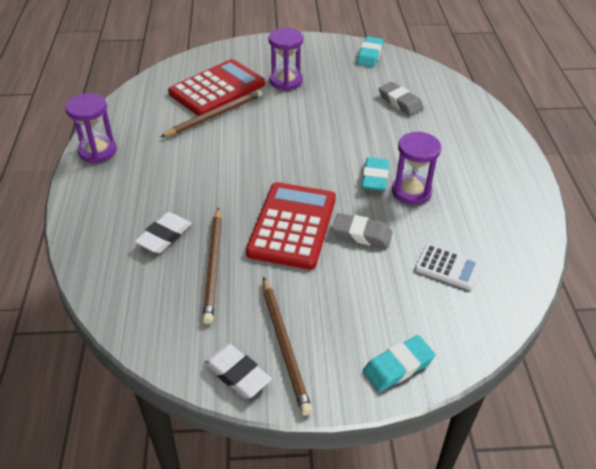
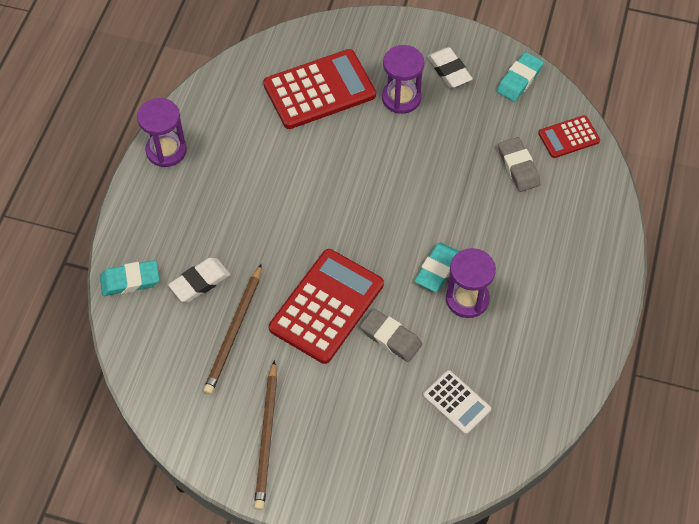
camera: 20 degrees right, 15 degrees up
(215, 115) = (303, 131): brown pencil -> none
(237, 374) = (216, 452): white eraser -> white eraser (449, 70)
(398, 366) = (357, 490): turquoise eraser -> turquoise eraser (130, 280)
(426, 78) = (569, 137): none -> red calculator

